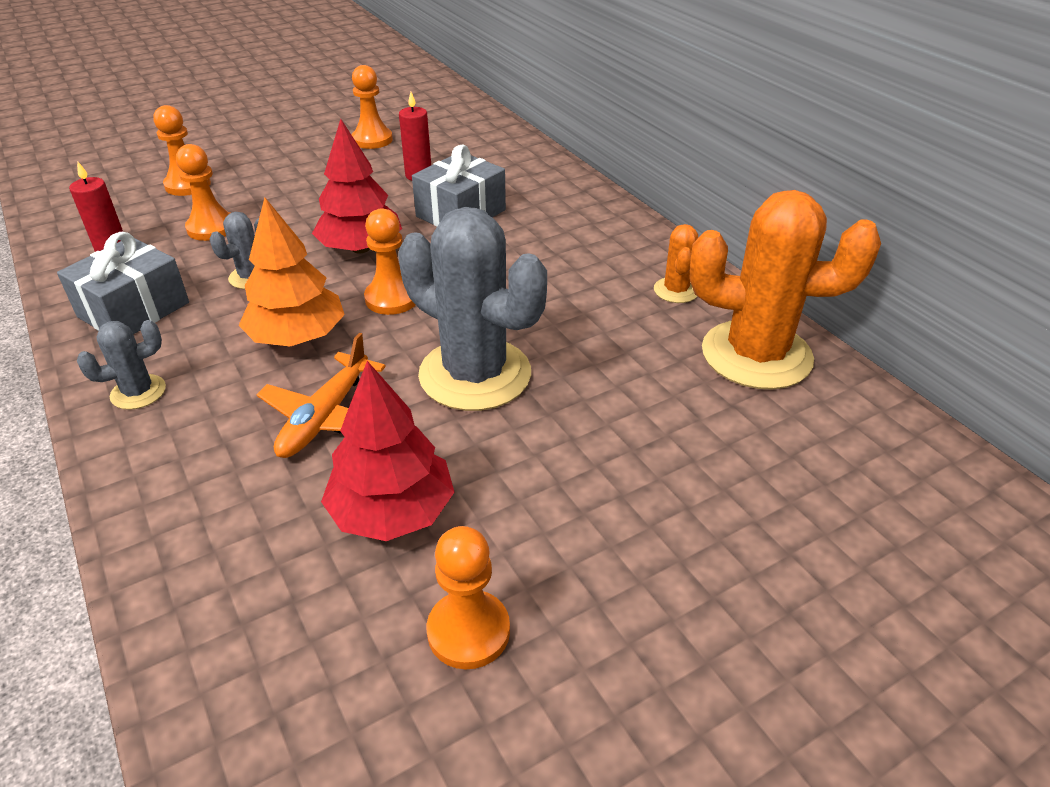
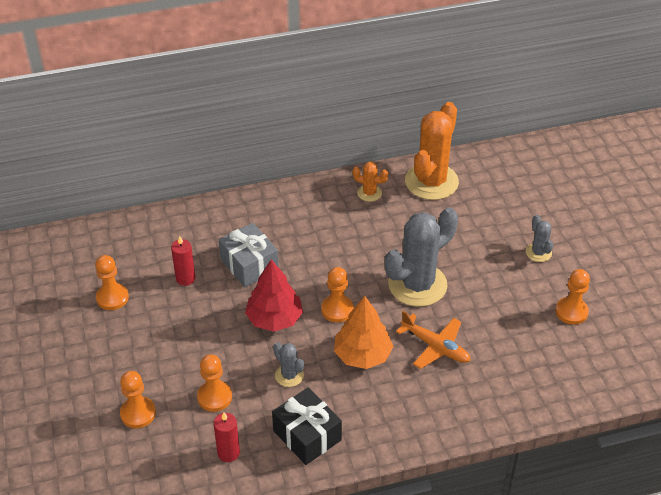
camera: 75 degrees left, 5 degrees up
(134, 310) = (307, 435): grey gift -> black gift
(138, 392) = (393, 427): grey cactus -> grey cactus (538, 252)
(392, 512) = (505, 327): red tree -> none

